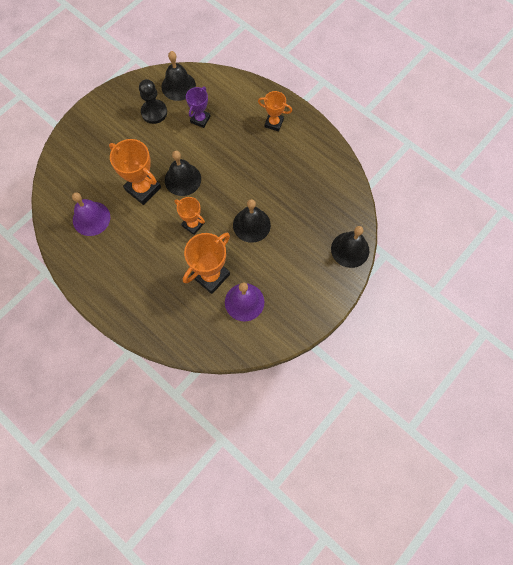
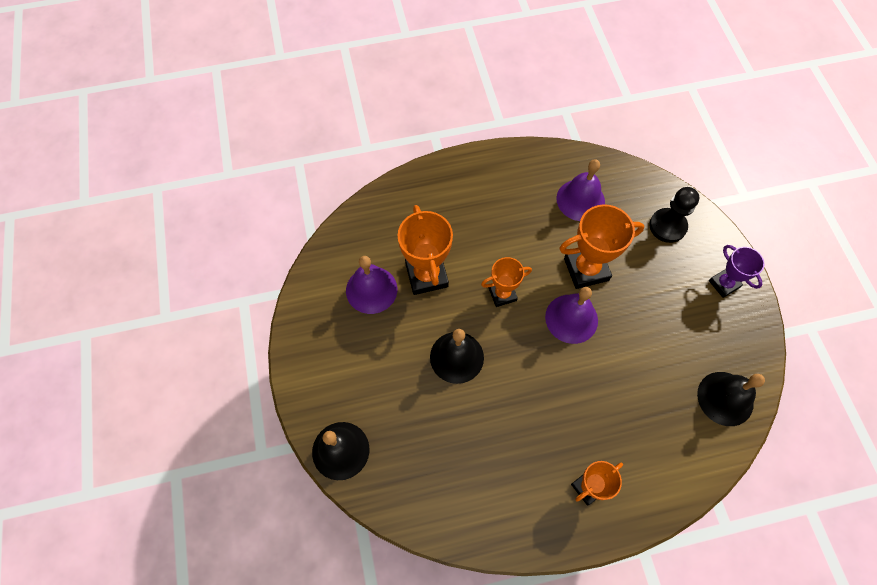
camera: 125 degrees right, 5 degrees down
(154, 112) = (695, 343): black pawn -> black pawn (667, 226)
(182, 179) = (571, 318): black bell -> purple bell
(200, 119) = (651, 393): purple trophy -> purple trophy (724, 284)

